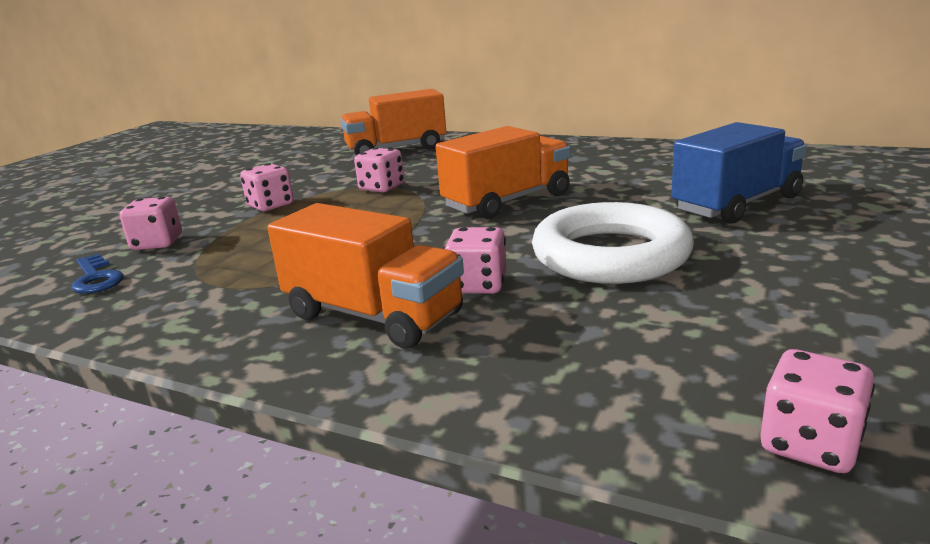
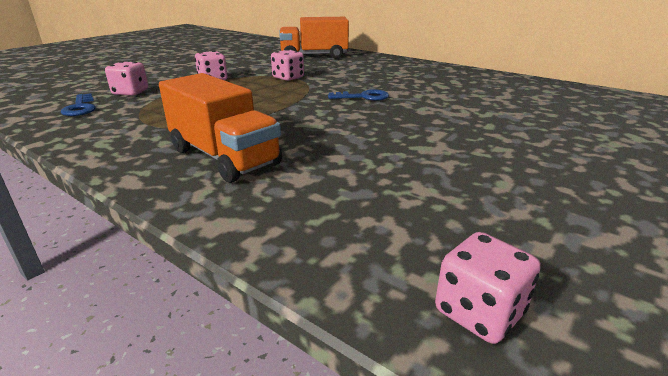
camera: 10 degrees right, 5 degrees up
(478, 285) = (306, 148): pink dice -> none
(507, 201) = (363, 97): orange truck -> blue key
(610, 255) = (411, 142): white ring -> none
(736, 204) = (527, 121): blue truck -> none

